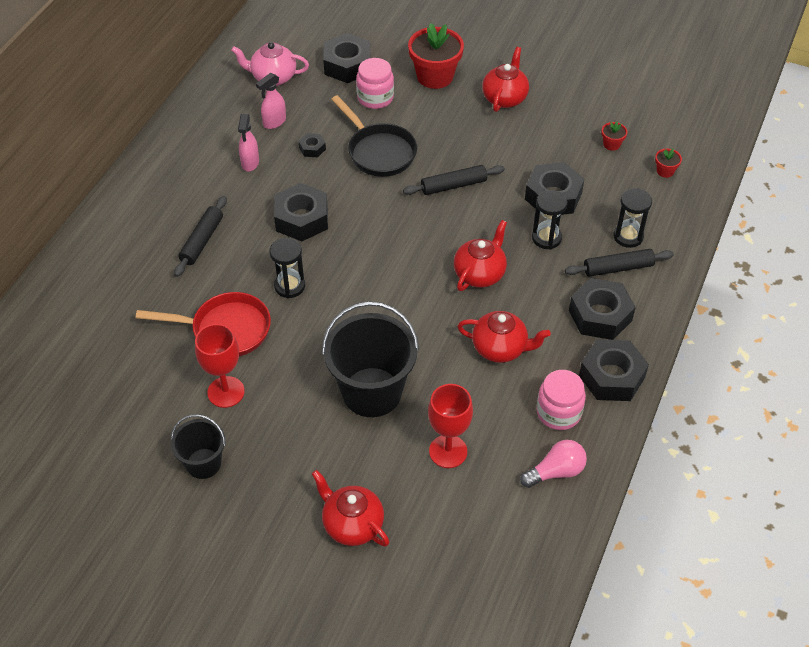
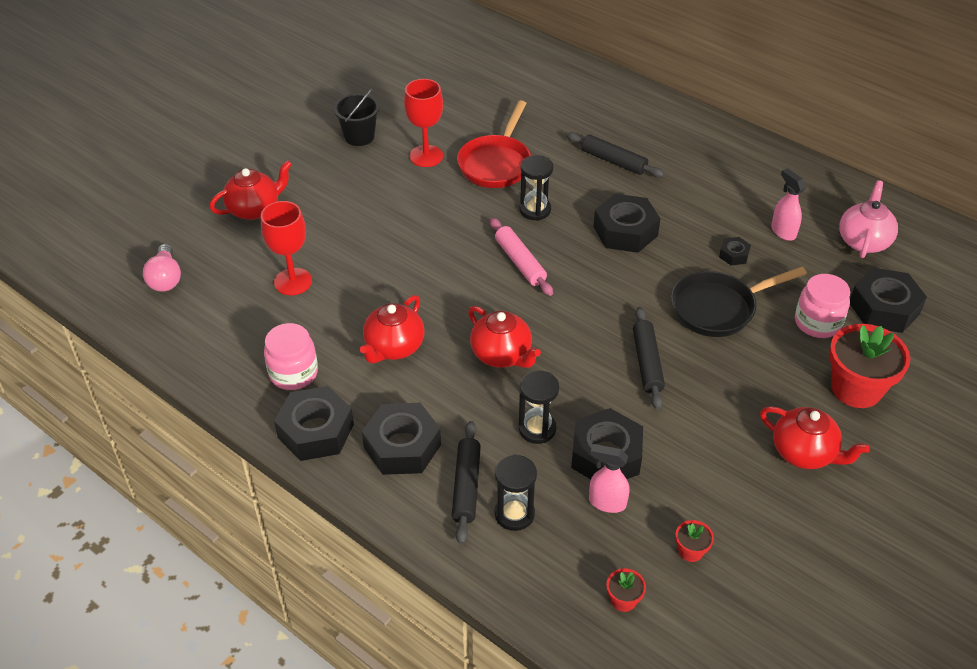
camera: 105 degrees right, 5 degrees down
(250, 163) = (719, 205): pink spray bottle -> pink spray bottle (606, 502)
(365, 283) = (520, 262): none -> pink rolling pin
(372, 392) = (383, 244): black bucket -> none
(556, 471) = (229, 352): pink light bulb -> pink light bulb (165, 278)

